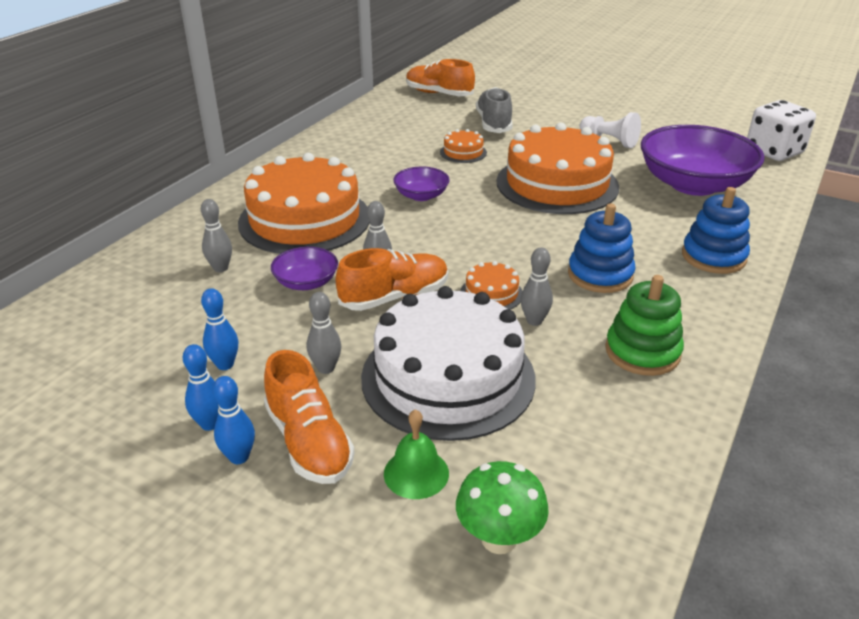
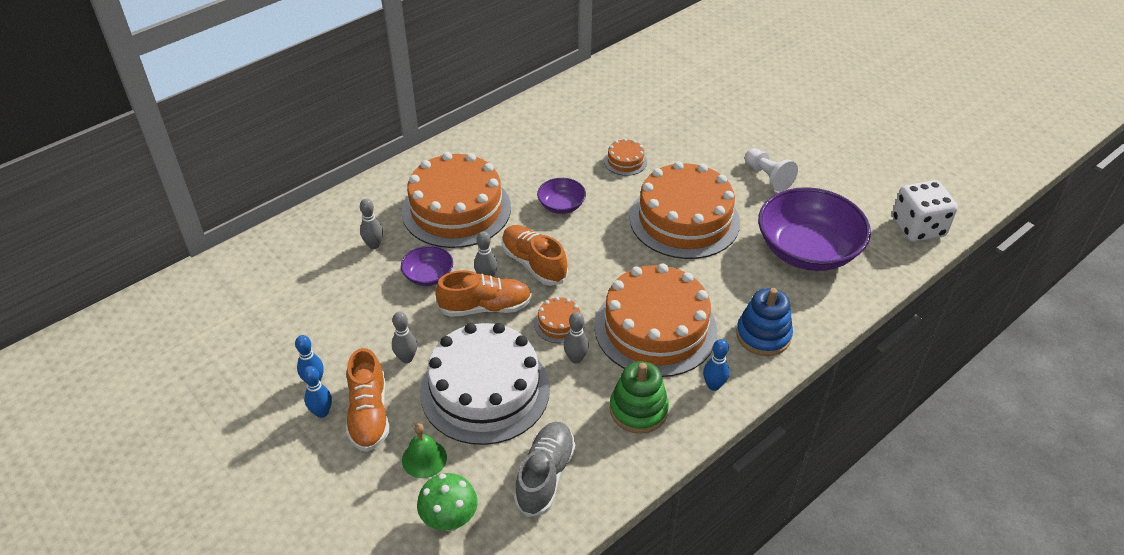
camera: 20 degrees right, 10 degrees up
(225, 365) = (342, 336): blue bowling pin -> blue bowling pin (713, 385)
(439, 94) = (646, 78): orange shoe -> orange shoe (534, 264)
(493, 123) = (674, 130): grey shoe -> grey shoe (545, 475)
(600, 275) = (655, 328): blue stacking toy -> orange cake

